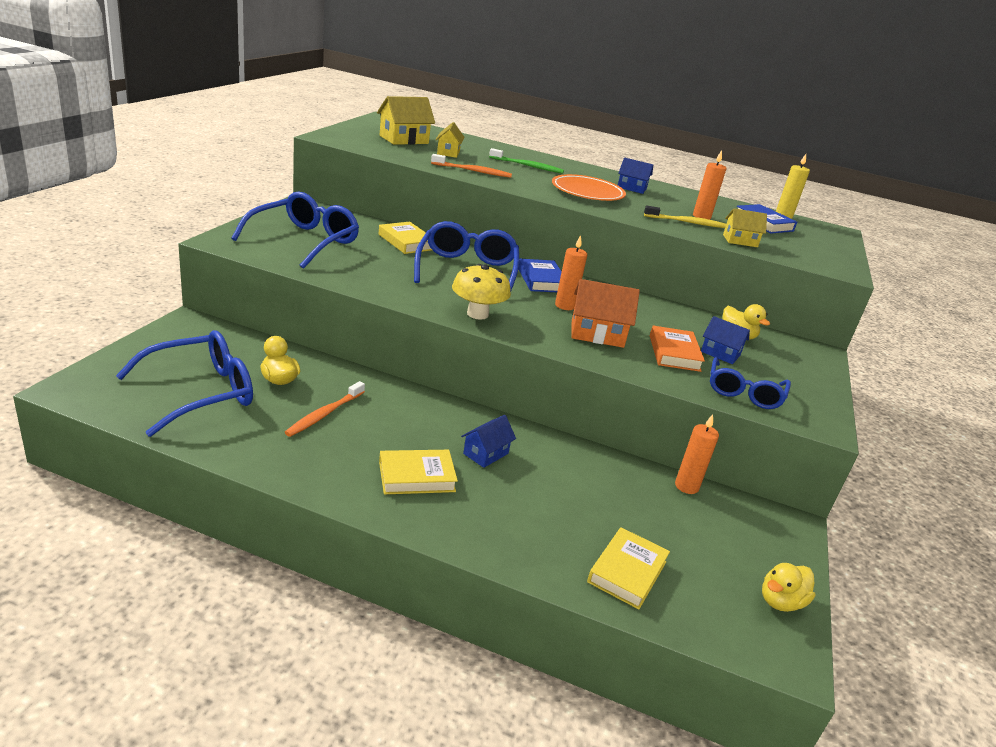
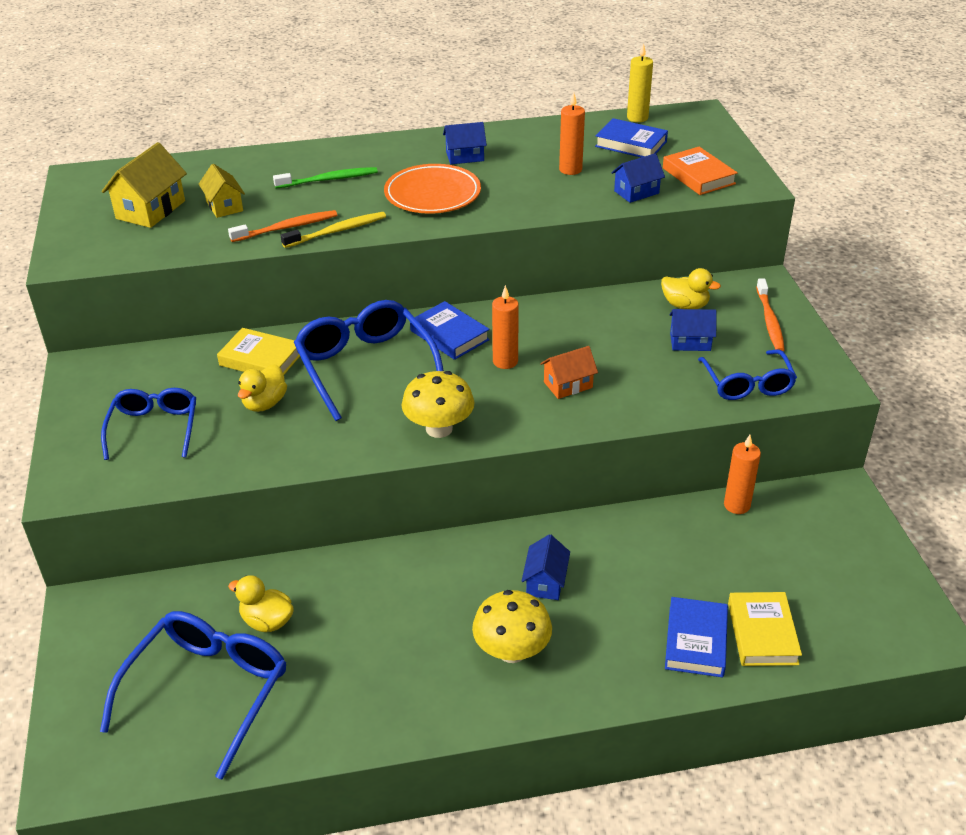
camera: 25 degrees left, 10 degrees up
(303, 241) = (154, 429): blue glasses -> blue glasses, size x0.65
(324, 414) = (357, 635): orange toothbrush -> orange toothbrush (769, 321)
(416, 477) = (512, 651): yellow book -> yellow mushroom
(564, 546) = (695, 641): none -> blue book
(597, 334) = (568, 385): orange house -> orange house, size x0.64
(674, 353) = (653, 368): orange book -> orange book (698, 176)
(687, 222) = (567, 189): yellow toothbrush -> yellow toothbrush (337, 231)
(740, 241) = (636, 192): yellow house -> blue house
(780, 602) = (889, 583): yellow duck -> yellow duck (264, 403)

